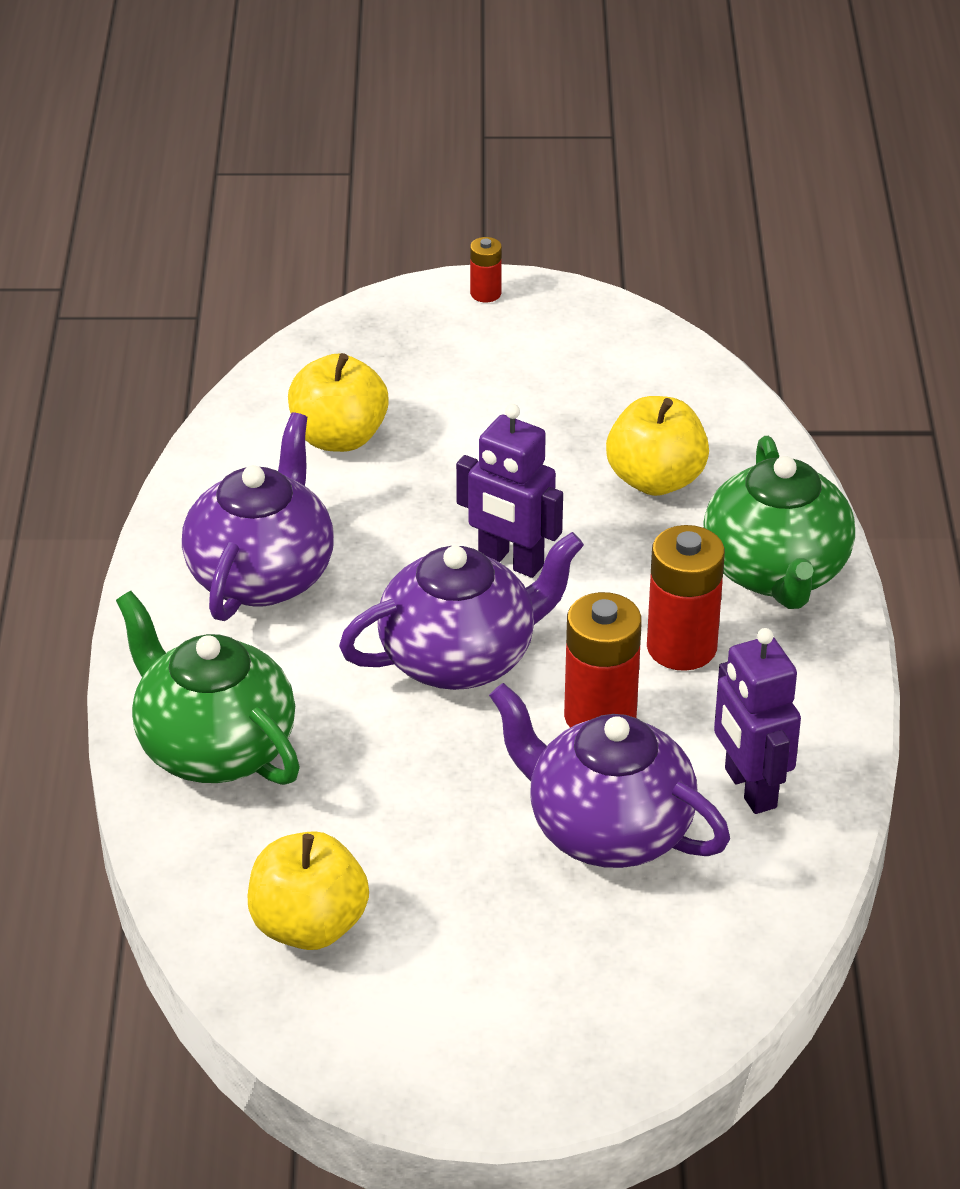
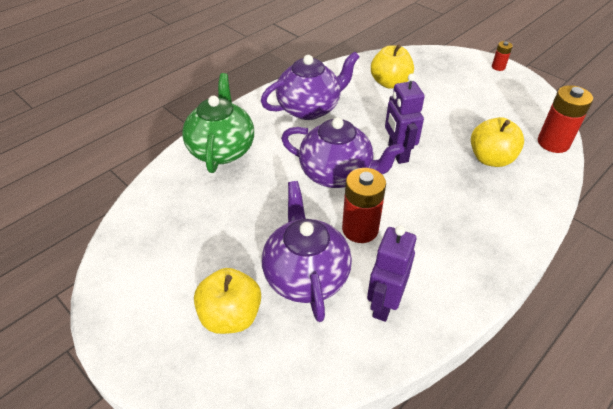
camera: 45 degrees right, 5 degrees up
(309, 926) = (163, 228): yellow apple -> yellow apple (231, 316)
(681, 647) = (425, 226): red battery -> red battery (553, 143)
(776, 572) = (503, 223): green teapot -> none

